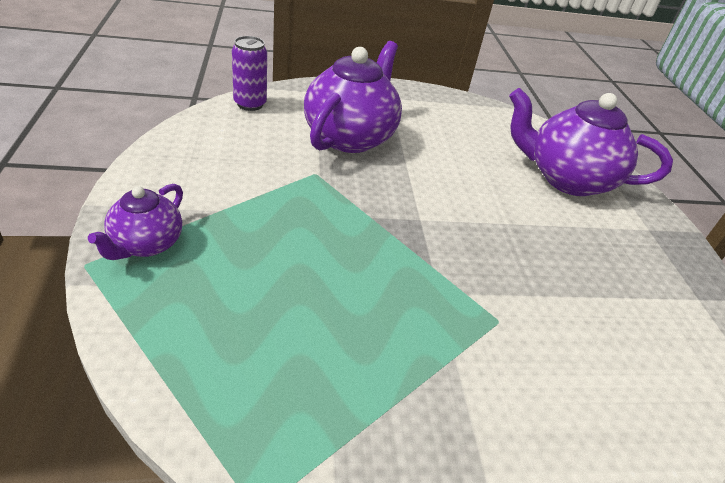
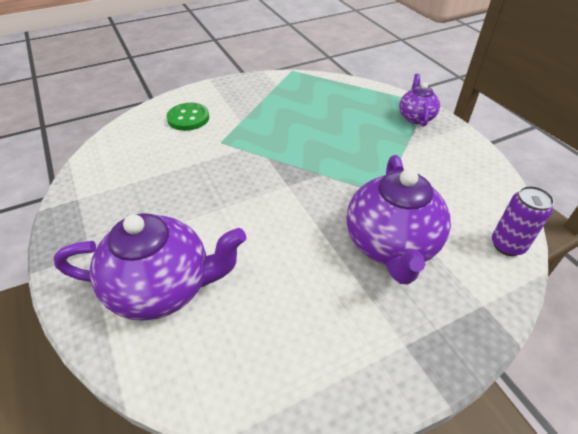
camera: 165 degrees right, 5 degrees up
(560, 407) = (188, 118): none -> green button

